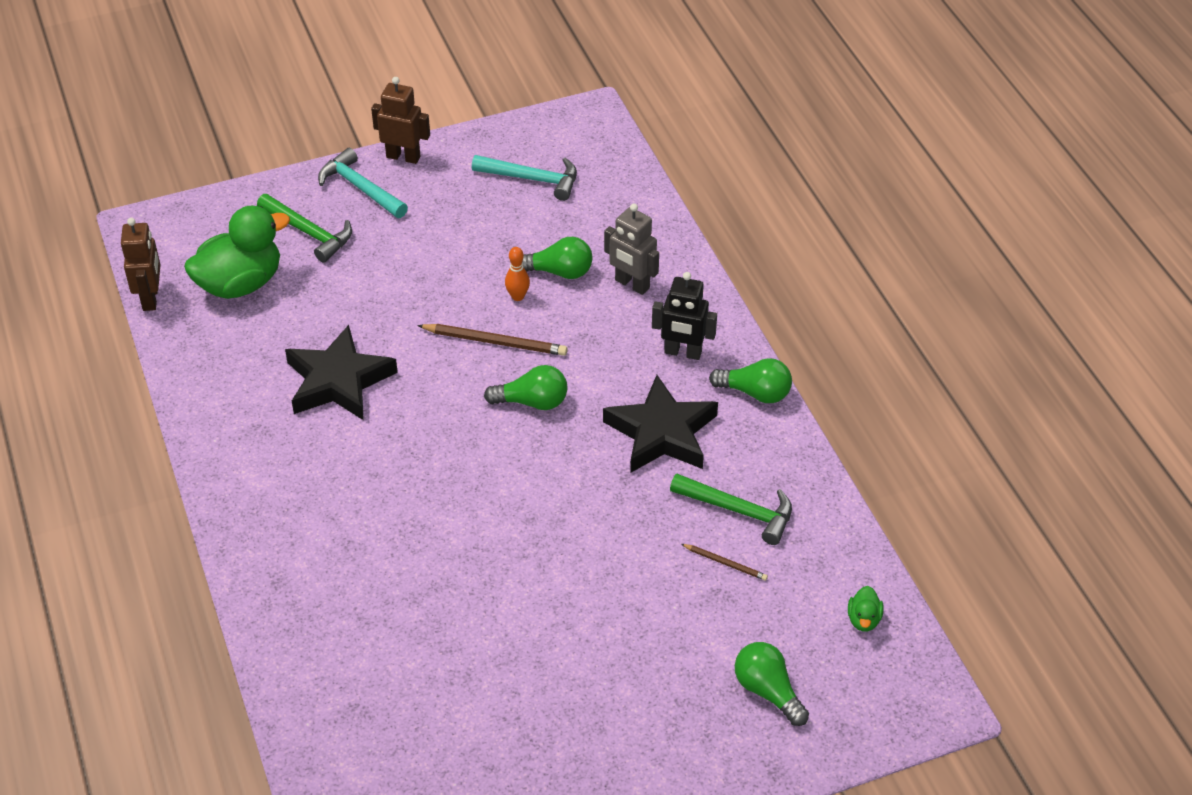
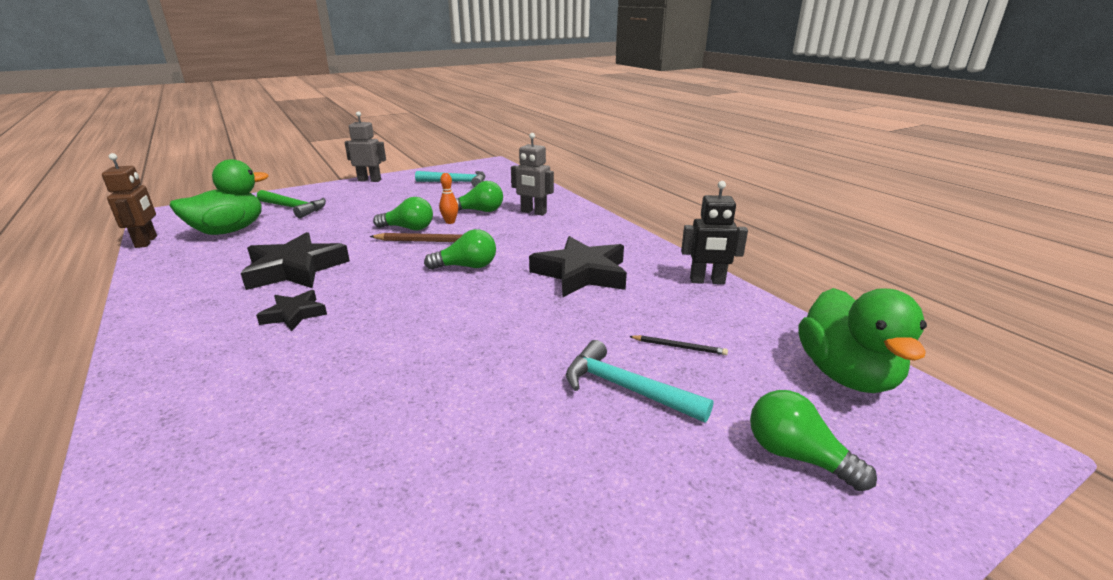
camera: 10 degrees left, 20 degrees down
(353, 463) = (294, 314): none -> black star
(360, 188) = (337, 191): turquoise hammer -> turquoise hammer (625, 388)
(403, 157) = (369, 180): brown robot -> grey robot
(683, 352) = (582, 236): black robot -> black robot (707, 281)
(725, 563) = (679, 347): brown pencil -> black pencil
(739, 511) = (671, 311): green hammer -> none
(755, 393) = (647, 249): green light bulb -> green light bulb (408, 228)
(863, 619) = (846, 375): green duck -> green duck, size x2.39

